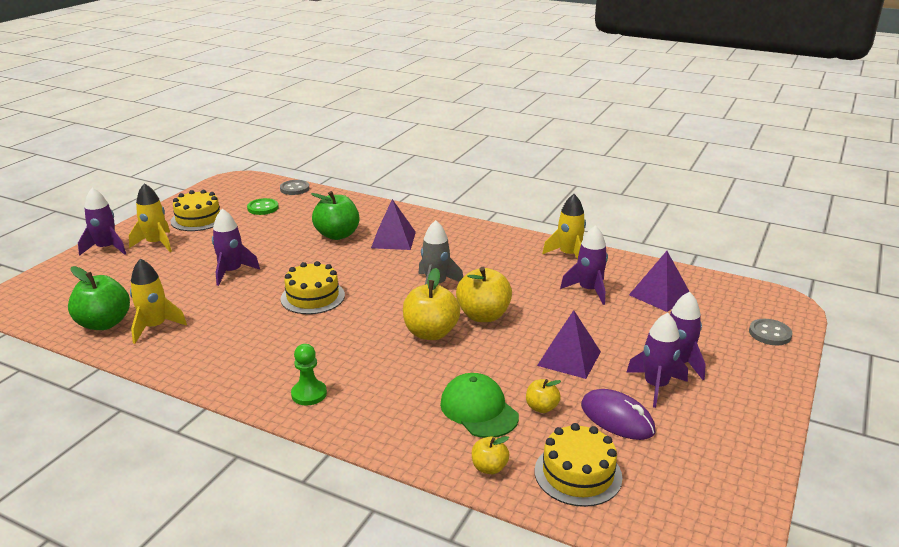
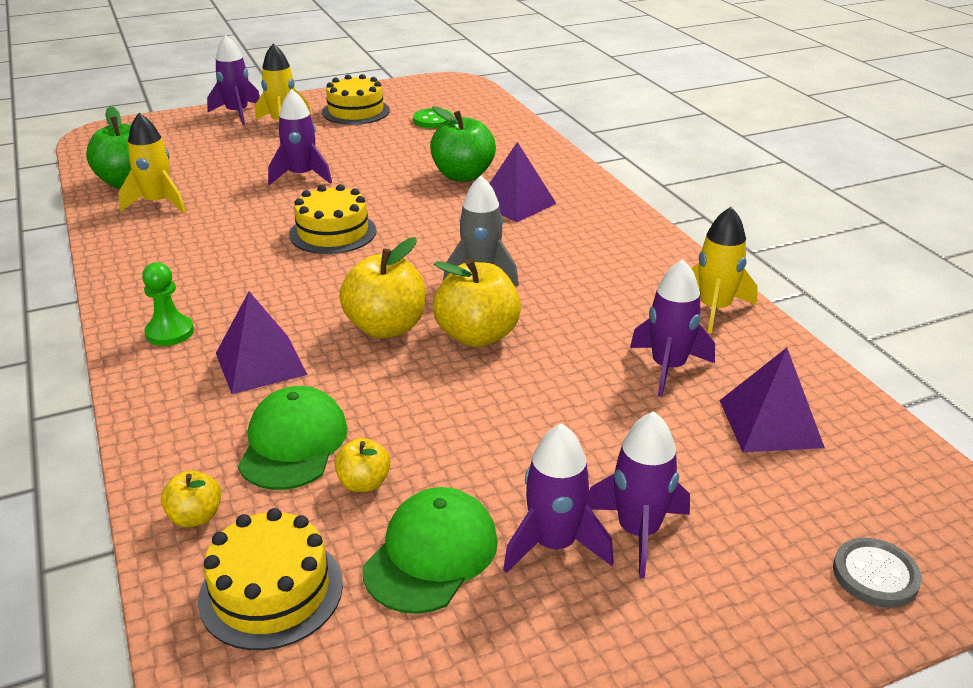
camera: 40 degrees right, 5 degrees up
(294, 189) = (497, 110): grey button -> none
(569, 358) = (497, 441): purple pyramid -> purple pyramid (261, 363)
(617, 418) = (431, 554): purple mouse -> green cap

